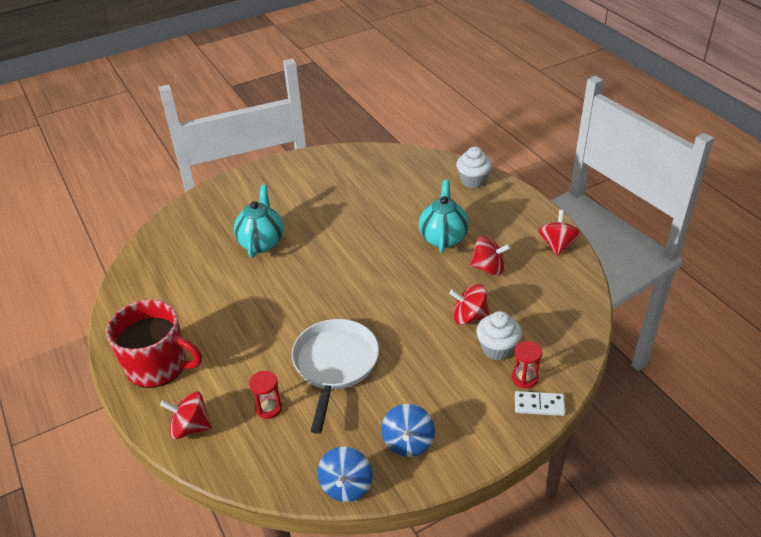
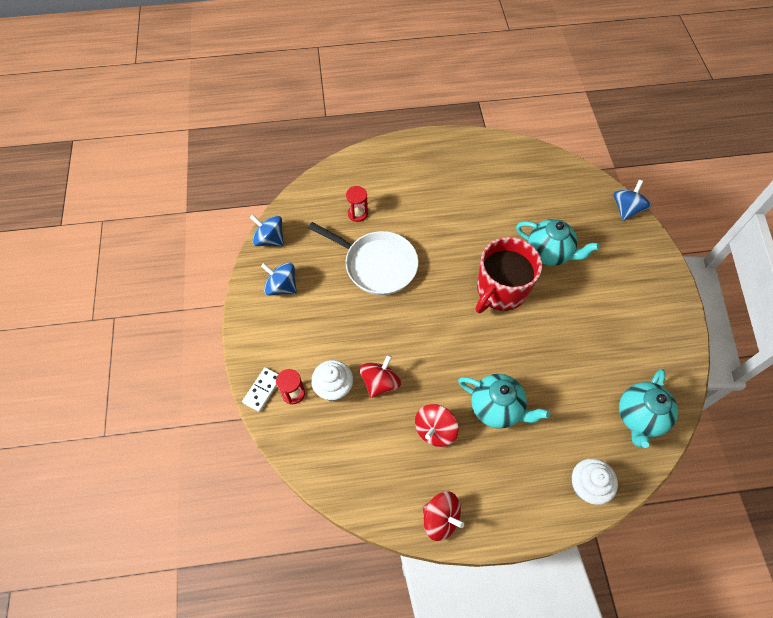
camera: 110 degrees right, 20 degrees up
(158, 365) = (431, 160): red mug -> red mug (501, 290)
(187, 205) = (626, 209): none -> blue spinning top
(190, 427) = (364, 168): red spinning top -> none
(400, 166) = (639, 417): none -> turquoise teapot

